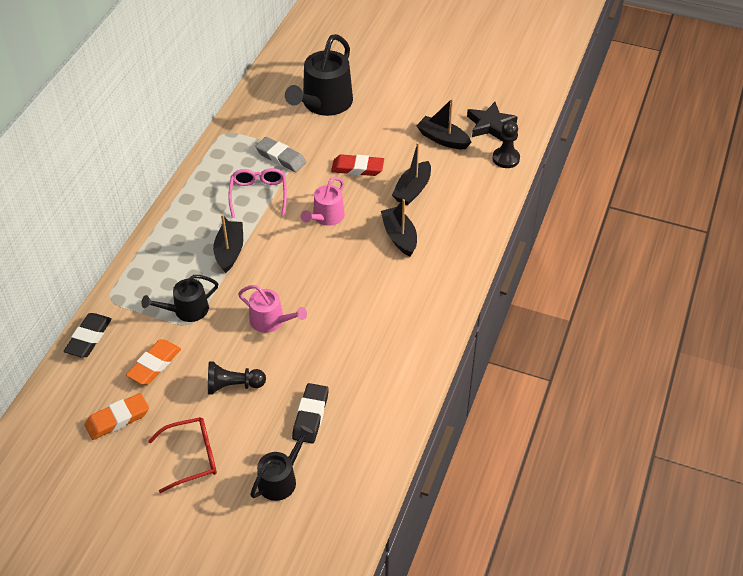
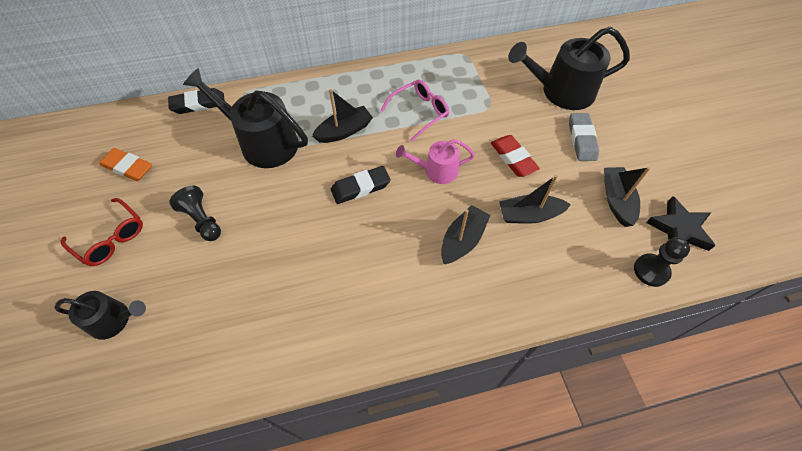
camera: 55 degrees right, 10 degrees up
(154, 365) = (194, 156): orange eraser -> none
(187, 310) = (263, 142): black watering can -> black watering can, size x1.76
(271, 321) = (289, 203): pink watering can -> none
(281, 157) = (473, 101): grey eraser -> grey eraser (581, 139)
(310, 416) = (199, 299): black eraser -> black eraser (360, 187)

